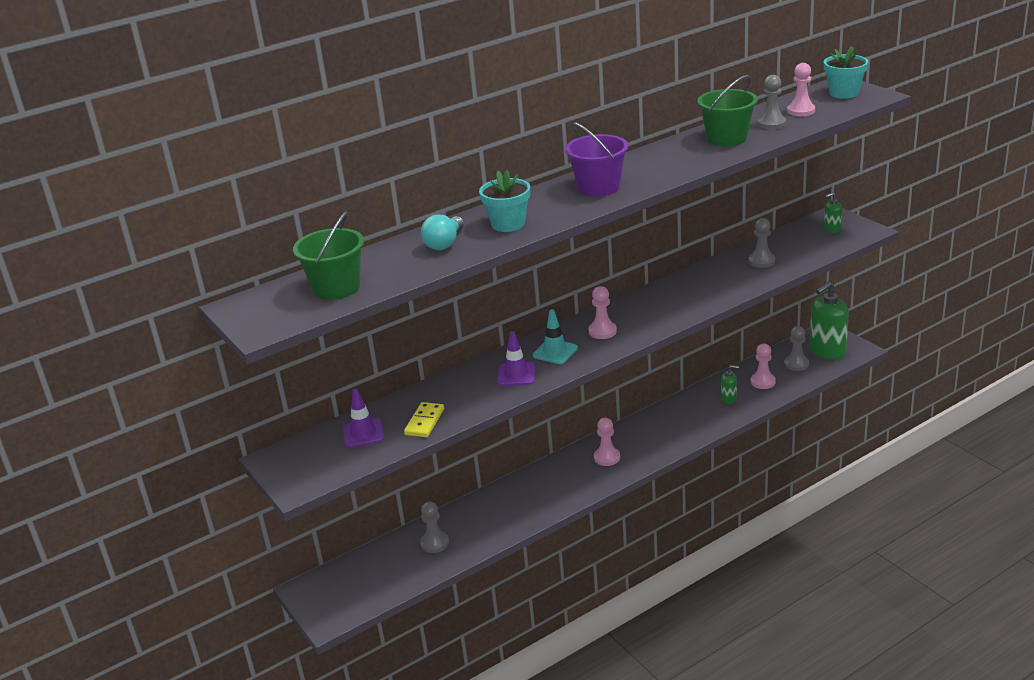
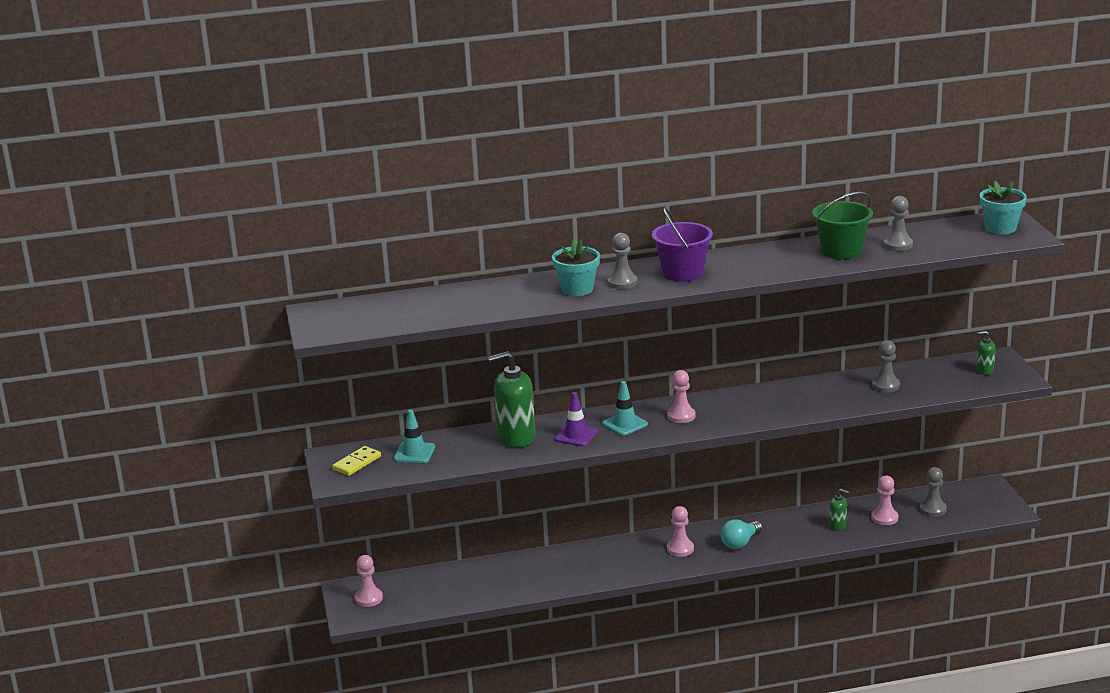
camera: 20 degrees right, 5 degrees down
(336, 288) = (398, 313): green bucket -> none
(363, 433) = (414, 453): purple traffic cone -> turquoise traffic cone
(425, 422) = (470, 456): yellow domino -> yellow domino (357, 463)
(434, 543) = (477, 581): grey pawn -> grey pawn (622, 282)
(444, 243) = (512, 295): turquoise light bulb -> turquoise light bulb (740, 543)
(801, 111) = (939, 238): pink pawn -> pink pawn (369, 598)
(827, 351) = (974, 505): green soap dispenser -> green soap dispenser (516, 437)

